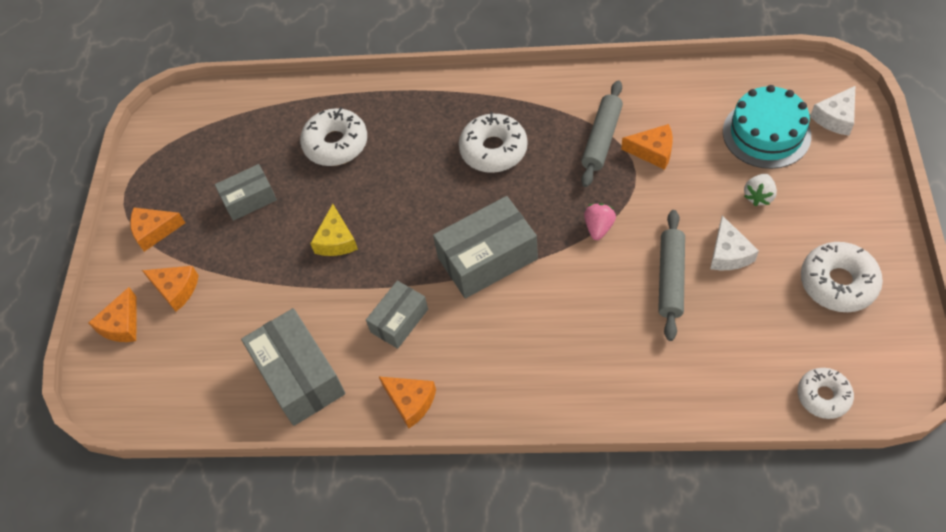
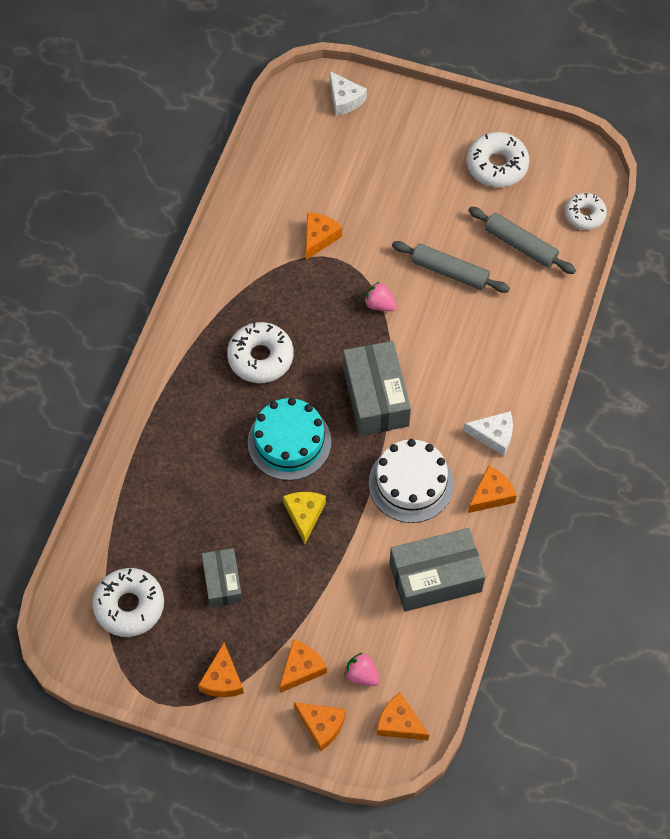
camera: 80 degrees left, 5 degrees up
(134, 391) = (399, 723): none -> orange cheese
(179, 342) = (362, 674): none -> pink strawberry
(336, 144) = (190, 489): white donut -> white donut (129, 606)
(336, 240) = (304, 515): yellow cheese -> yellow cheese turned 105 degrees counterclockwise
(399, 321) = (411, 483): grey box -> white cake
(601, 139) = (288, 270): grey rolling pin -> grey rolling pin (520, 245)
(728, 253) = (442, 224): white cheese -> white cheese (494, 435)
(758, 196) = (398, 182): white strawberry -> none
(766, 133) = (338, 152): turquoise cake -> turquoise cake (289, 442)

